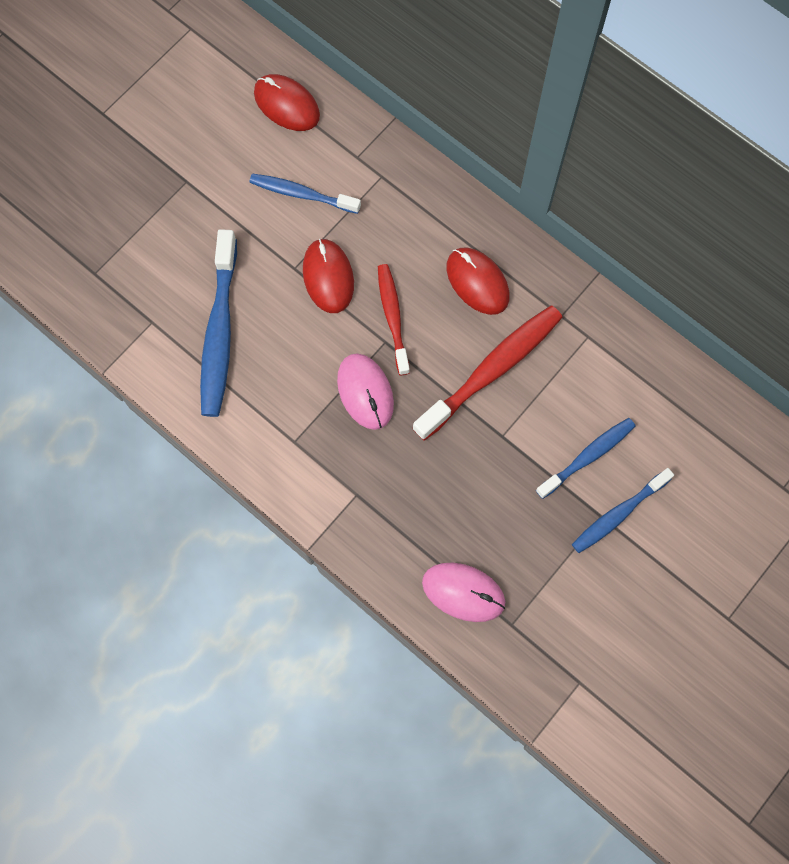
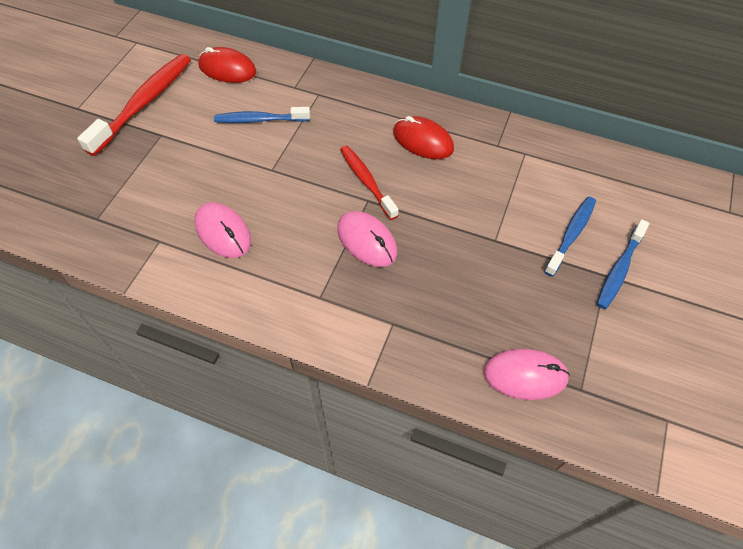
camera: 20 degrees left, 15 degrees down
(219, 332) = (223, 232): blue toothbrush -> pink mouse
(328, 277) = (302, 168): red mouse -> none
(492, 370) = (463, 196): red toothbrush -> red toothbrush (144, 103)

